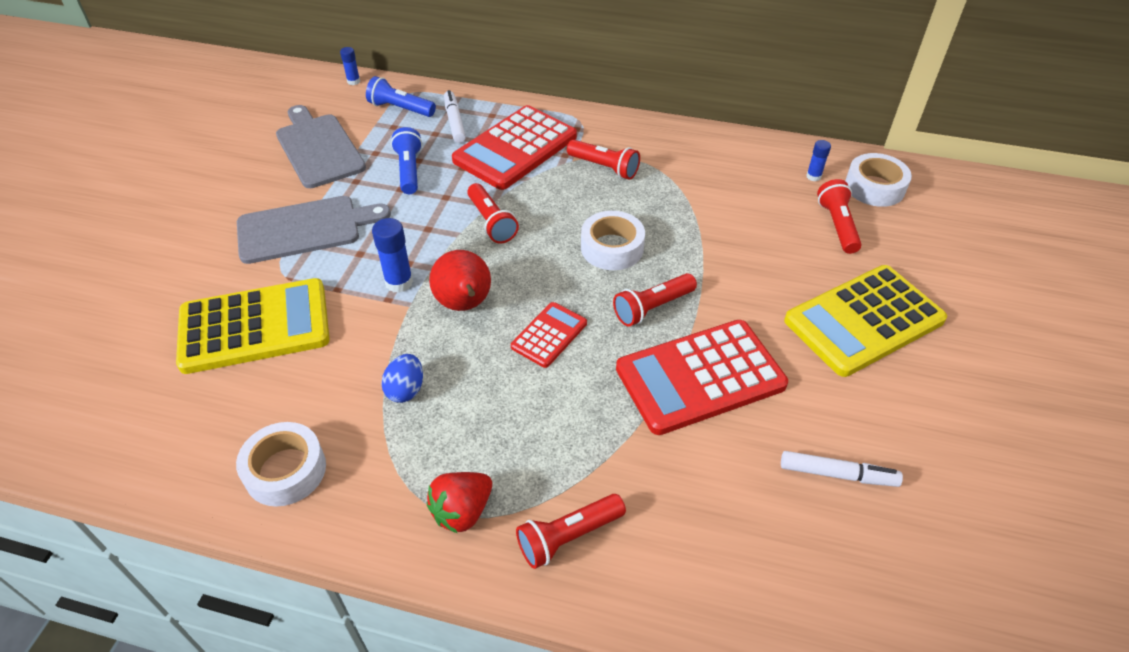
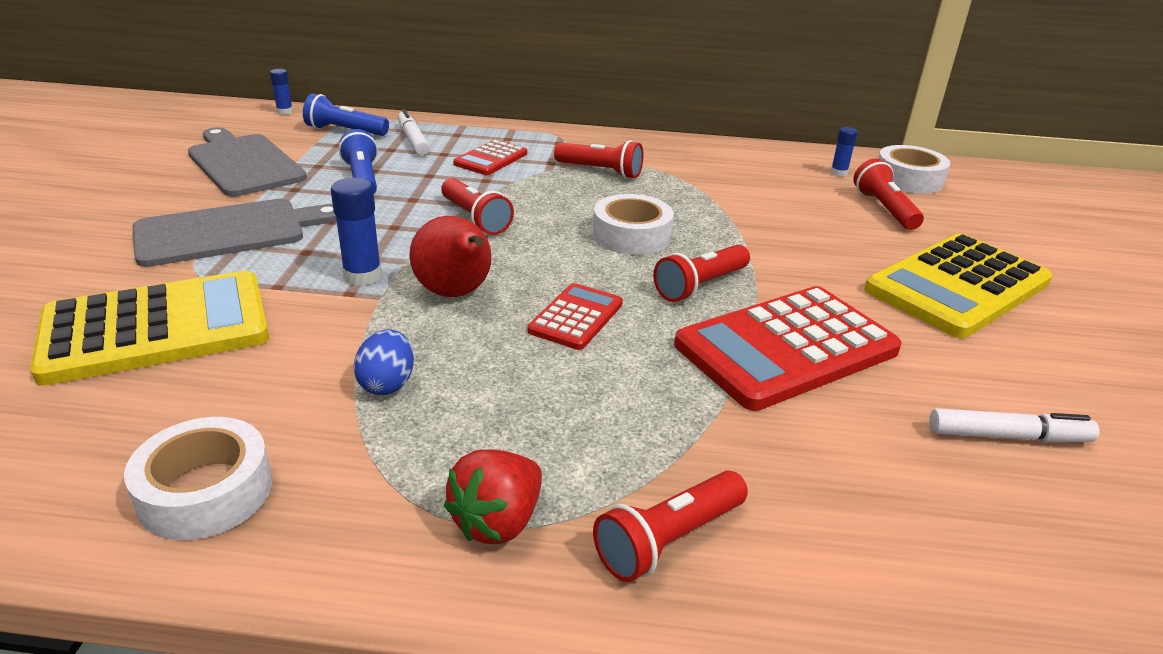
camera: 10 degrees left, 15 degrees down
(515, 149) = (491, 159): red calculator -> red calculator, size x0.51

